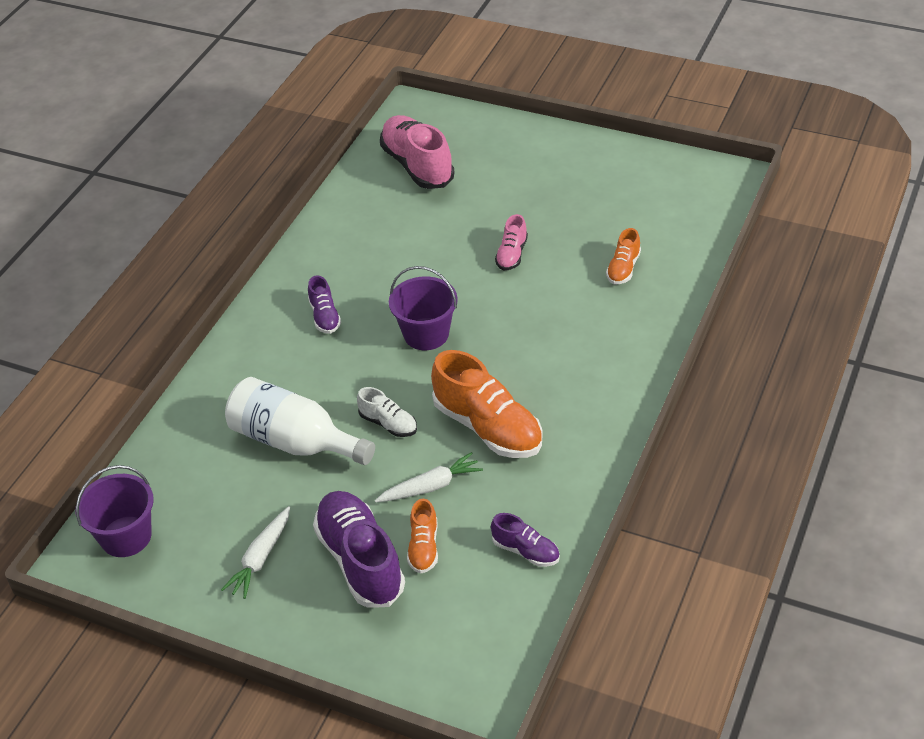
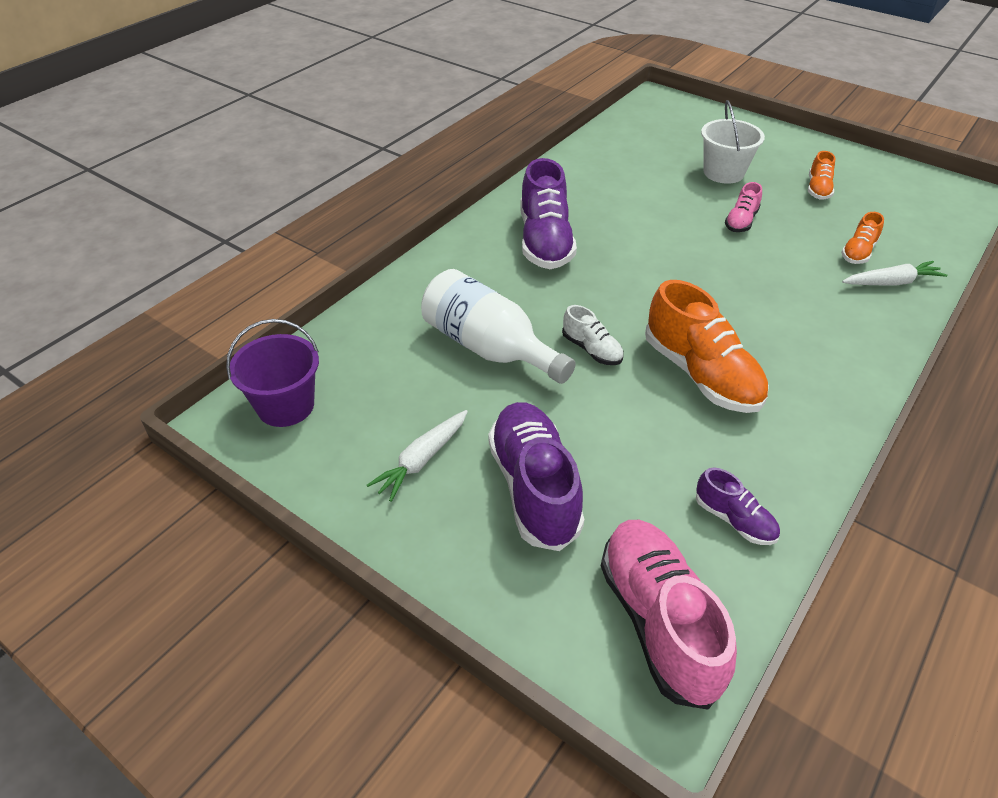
camera: 10 degrees right, 0 degrees up
(325, 316) = (545, 241): purple shoe -> purple shoe, size x1.96
(417, 166) = (656, 139): pink shoe -> pink shoe (658, 621)
(424, 547) = (611, 488): orange shoe -> orange shoe (818, 189)
(426, 334) = (645, 274): purple bucket -> none
(430, 486) = (628, 422): white carrot -> white carrot (891, 282)
(490, 197) = (723, 173): none -> white bucket

